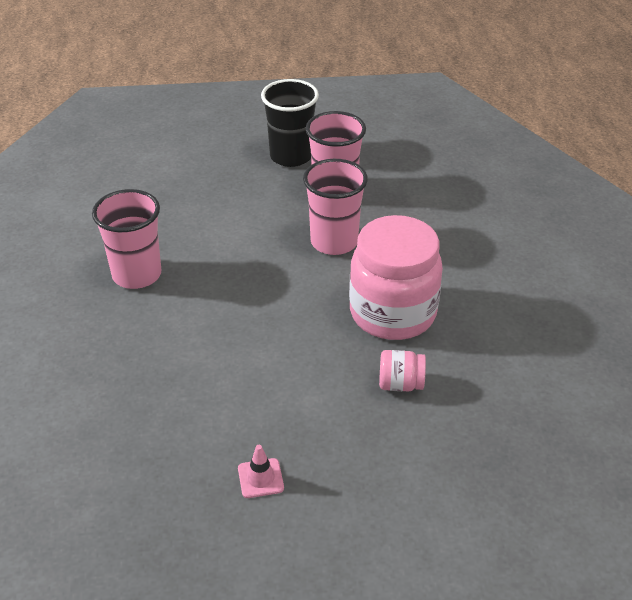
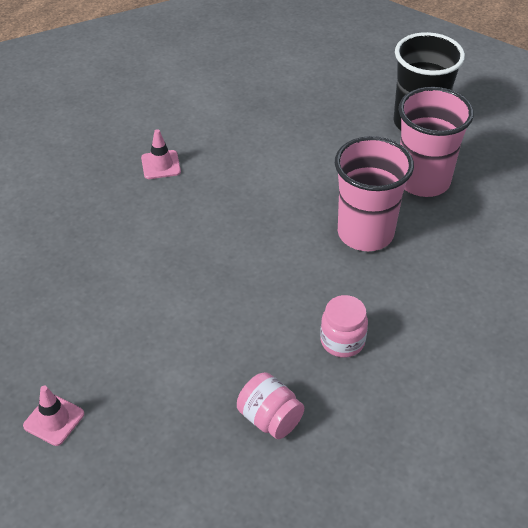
camera: 40 degrees right, 5 degrees up
(137, 274) = (161, 165): pink cup -> pink traffic cone
(392, 313) = (342, 341): pink jar -> pink jar, size x0.42

